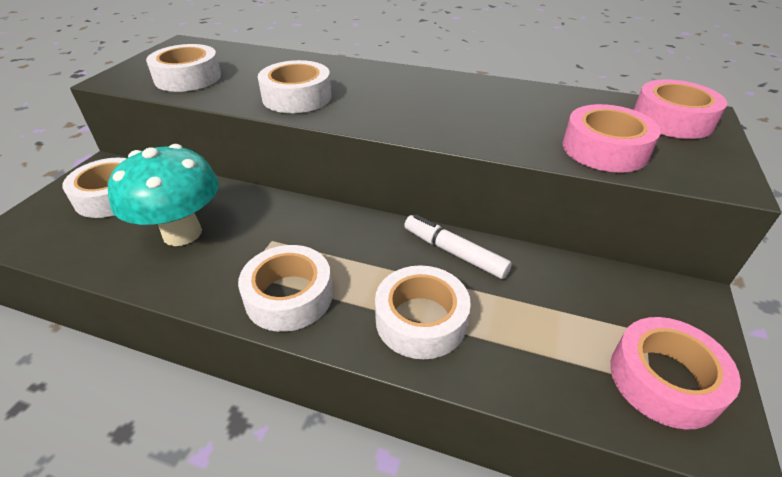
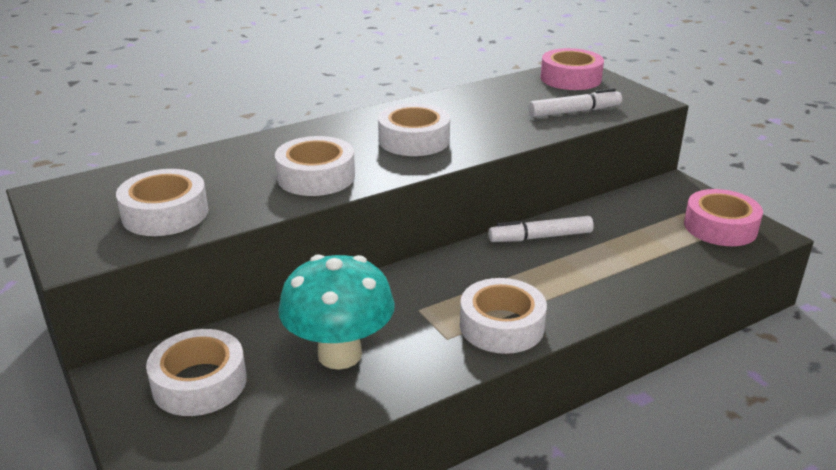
camera: 50 degrees left, 10 degrees down
(421, 320) = (591, 281): white tape -> white tape (414, 140)
(604, 149) = (574, 112): pink tape -> white marker

